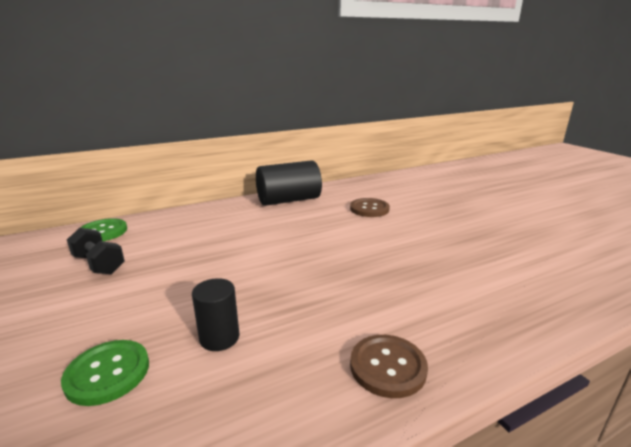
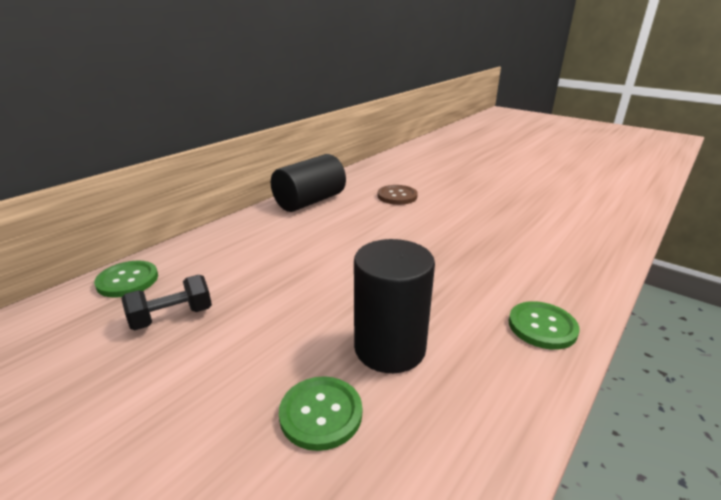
camera: 25 degrees left, 5 degrees up
(99, 264) = (172, 317): black dumbbell -> black dumbbell turned 45 degrees counterclockwise
(219, 338) = (389, 348): black cylinder -> black cylinder, size x1.80
(388, 367) = (542, 327): brown button -> green button

